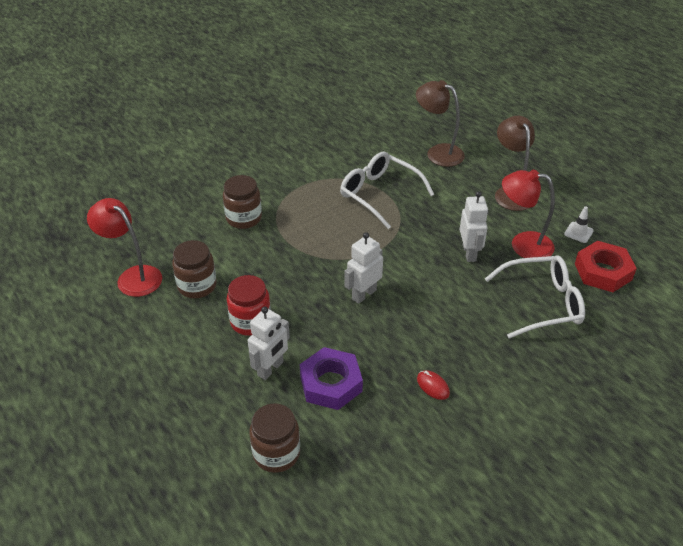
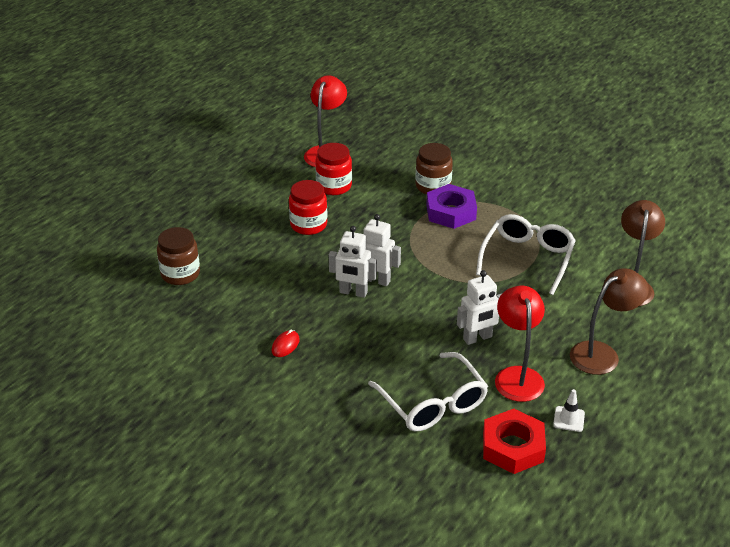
camera: 70 degrees right, 5 degrees down
(197, 286) = (334, 186): brown jar -> red jar
(271, 369) = (262, 249): white robot -> white robot (353, 292)
(331, 383) = (262, 285): purple nut -> purple nut (451, 212)

